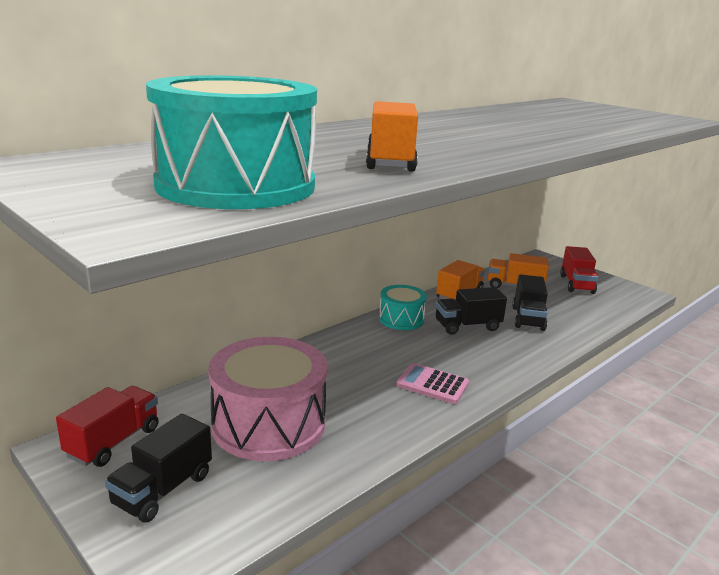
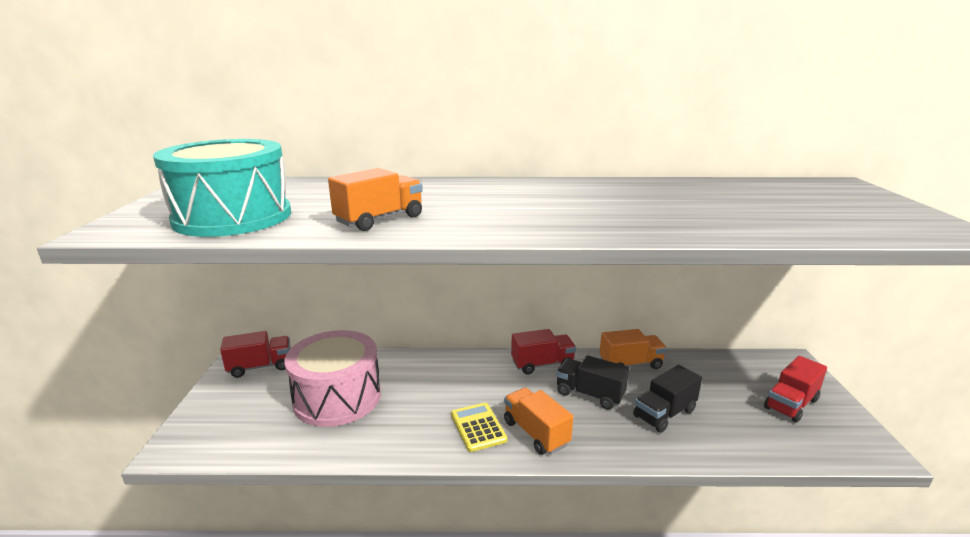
camera: 45 degrees right, 0 degrees up
(163, 489) = (237, 406): black truck -> none
(401, 319) = (542, 364): turquoise drum -> red truck
(432, 384) = (478, 427): pink calculator -> yellow calculator
(514, 286) = (705, 378): orange truck -> orange truck (536, 433)

